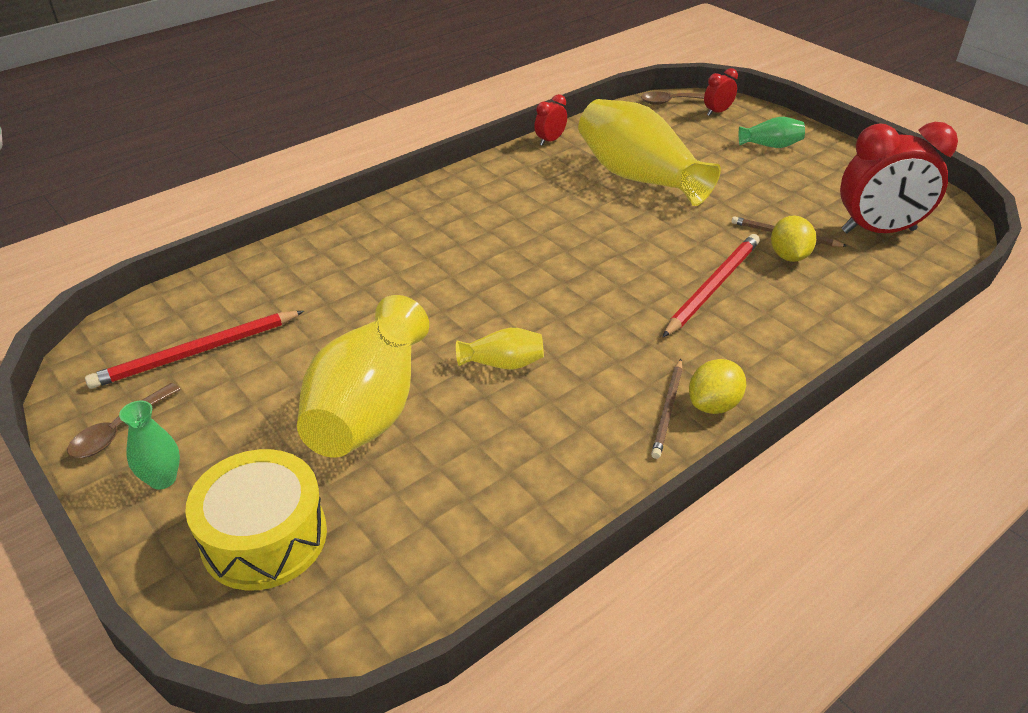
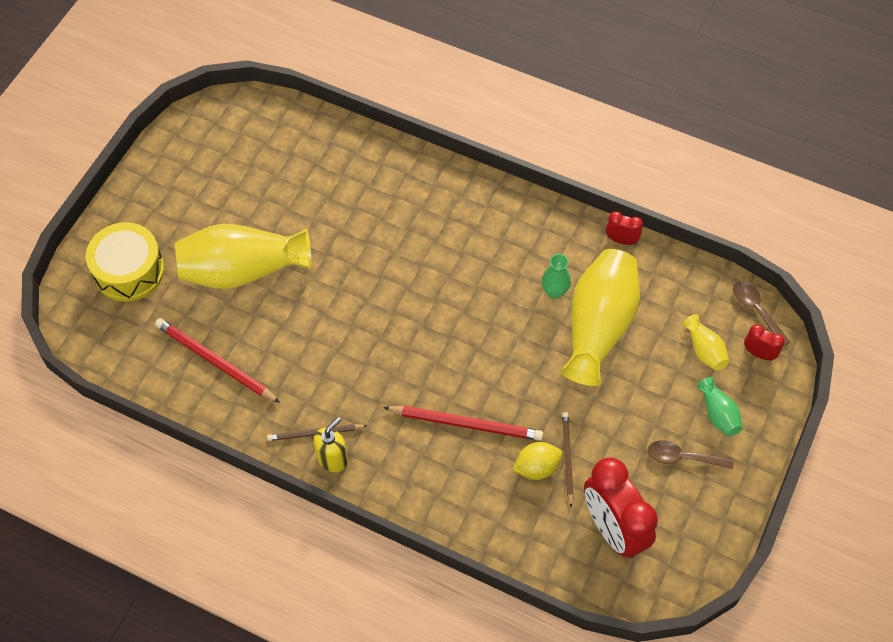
camera: 65 degrees right, 20 degrees up
(119, 430) = (172, 160): brown spoon -> brown spoon (683, 457)
(162, 479) = (147, 202): green vase -> green vase (554, 291)
(196, 352) = (248, 156): red pencil -> red pencil (215, 362)
(503, 363) = (316, 323): yellow vase -> yellow vase (704, 350)
(713, 405) = (333, 459): yellow lemon -> yellow soap dispenser

